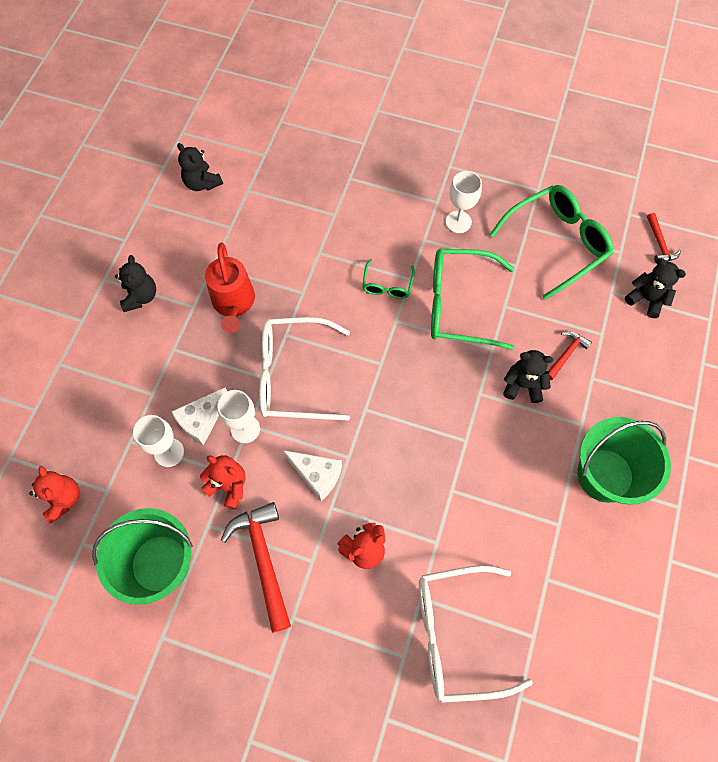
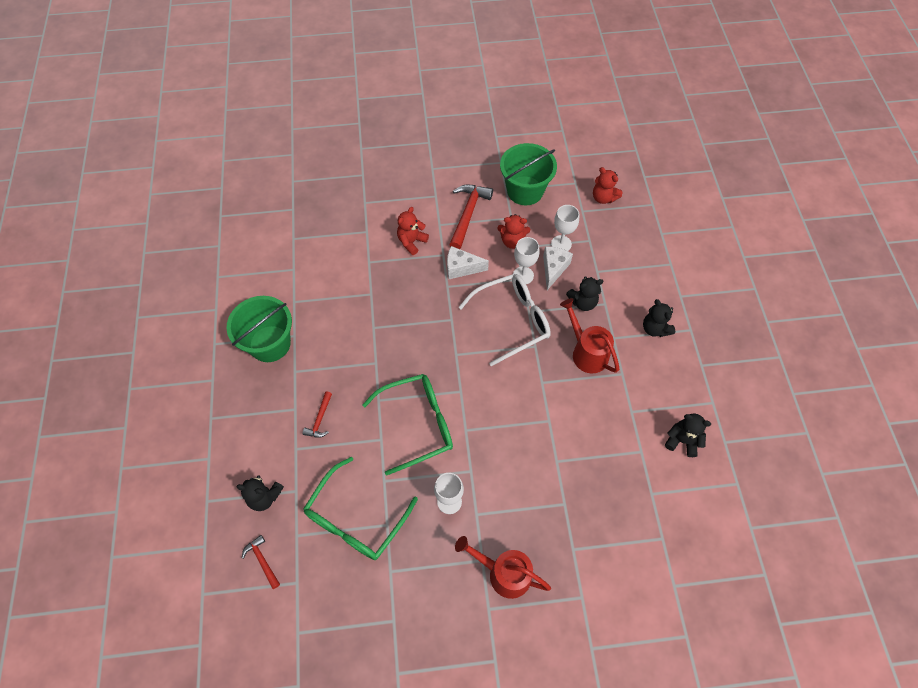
camera: 155 degrees right, 5 degrees down
(263, 560) = (468, 214): red hammer -> red hammer turned 120 degrees counterclockwise
(387, 285) = (481, 416): green glasses -> none
(435, 150) = (503, 573): none -> red watering can
(456, 634) = (339, 223): white glasses -> none
(523, 385) = (346, 381): black teddy bear -> black teddy bear (583, 302)

